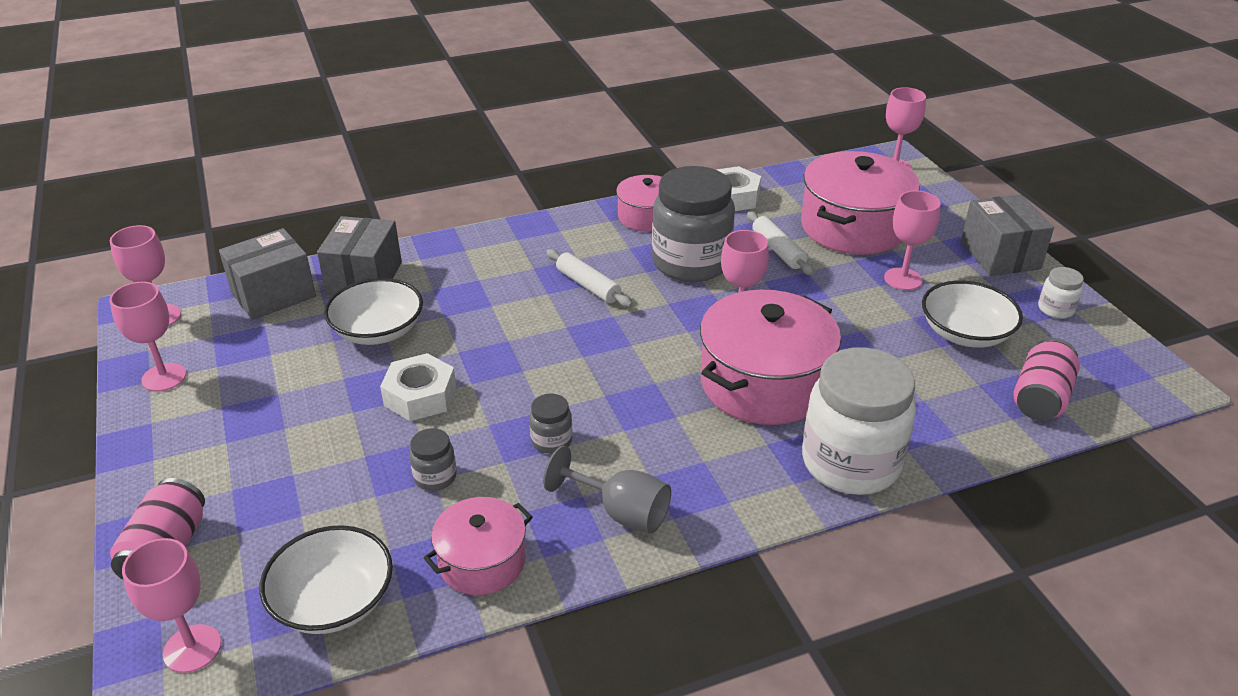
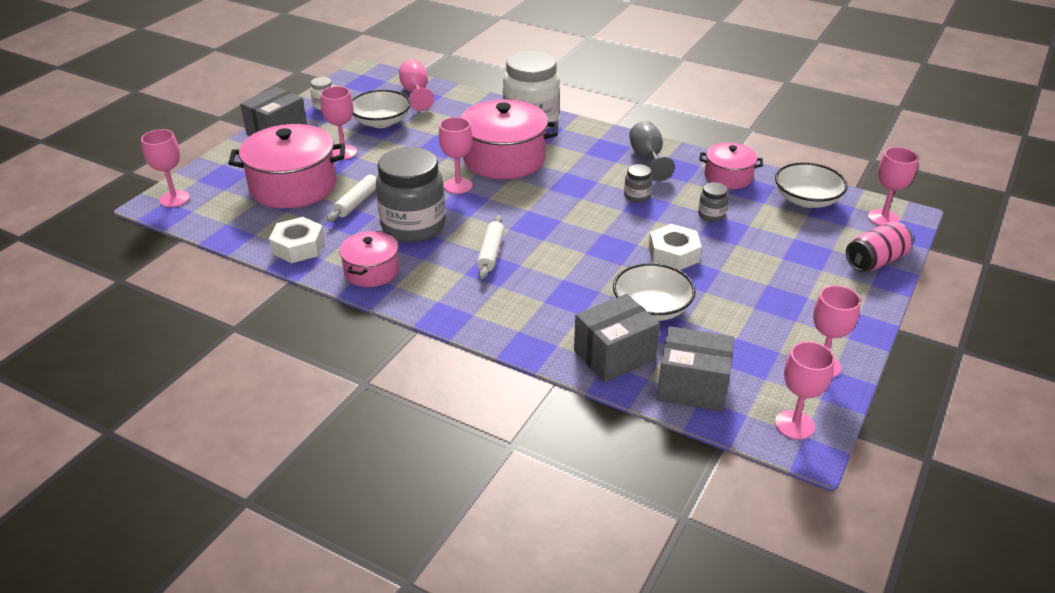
camera: 130 degrees left, 0 degrees up
(1040, 397) = (416, 93): pink can -> pink goblet

